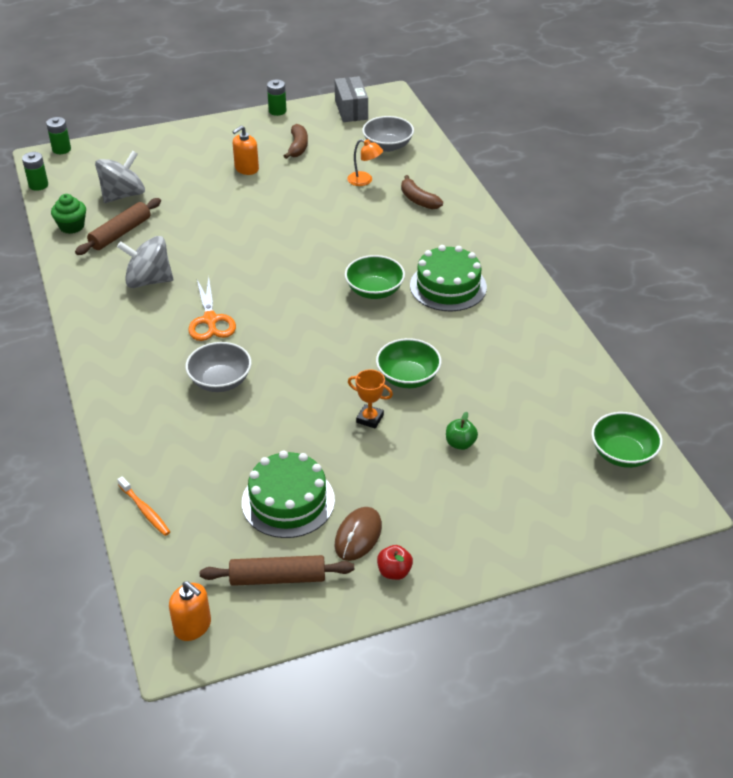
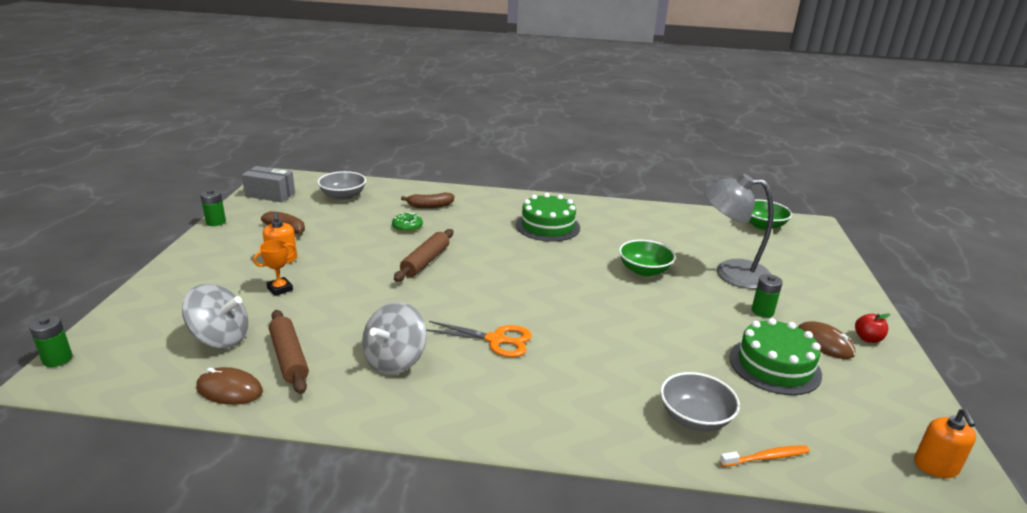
camera: 65 degrees left, 15 degrees down
(38, 185) = (103, 396): green battery -> green battery (762, 311)
(72, 226) = (229, 390): green cupcake -> brown mouse
(123, 195) = (220, 338): grey spinning top -> grey spinning top turned 120 degrees clockwise
(192, 626) = (935, 466): orange soap dispenser -> orange soap dispenser turned 120 degrees clockwise
(220, 381) = (592, 358): grey bowl -> grey bowl (694, 418)
(278, 578) = (872, 397): brown rolling pin -> brown rolling pin (425, 261)
(361, 204) = (407, 227): none -> green donut
(364, 181) = (377, 217): orange lamp -> none
(370, 418) = (685, 299): orange trophy -> orange trophy (280, 289)
(374, 290) = (526, 253): green bowl -> none
(460, 443) = (731, 273): green apple -> grey lamp

